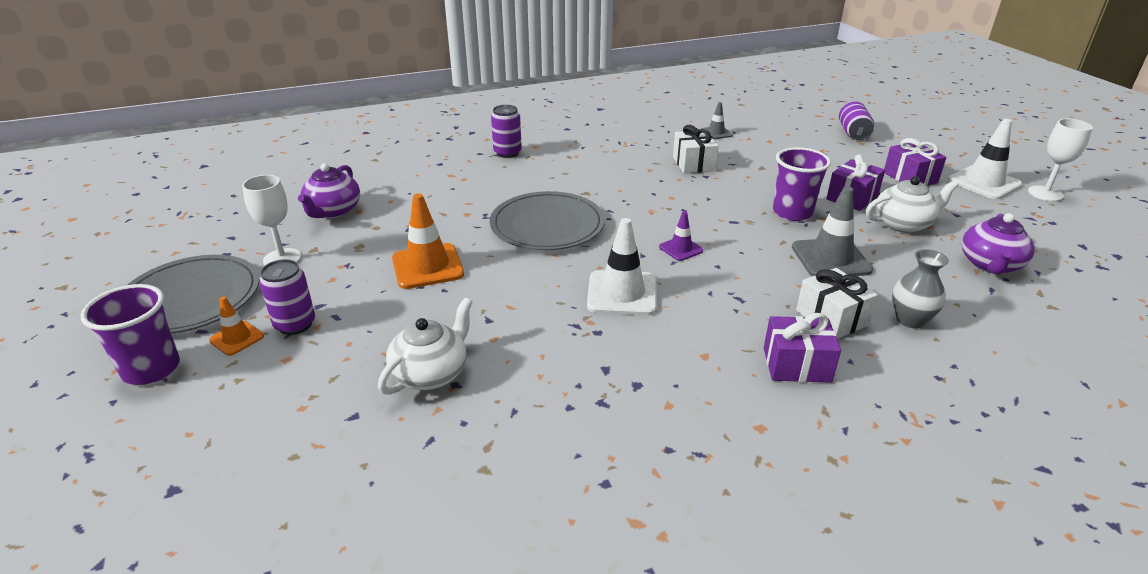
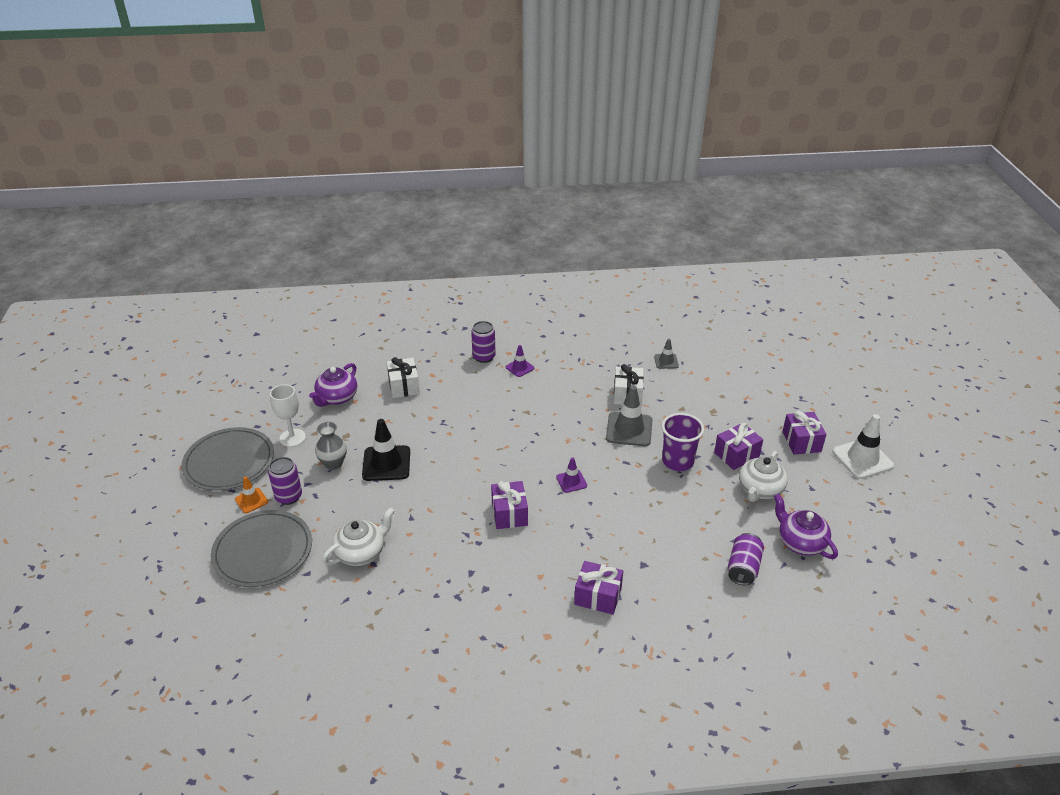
camera: 15 degrees right, 5 degrees up
(151, 369) = (199, 514): purple cup -> none
(427, 266) = (386, 463): orange traffic cone -> black traffic cone
(547, 225) = (484, 440): grey plate -> grey plate (263, 551)
(555, 157) = (520, 368): none -> purple traffic cone
(622, 293) = (509, 514): white traffic cone -> purple gift
(830, 259) = (679, 512): grey traffic cone -> grey traffic cone (629, 429)
(831, 318) = (645, 564): white gift -> white gift (404, 386)
(853, 133) = (787, 381): purple can -> purple can (743, 568)
(903, 224) = (760, 490): white teapot -> white teapot turned 120 degrees clockwise
(910, 320) = (701, 578): grey vase -> grey vase (333, 463)
(990, 265) = (800, 542): purple teapot -> purple teapot turned 105 degrees clockwise
(1045, 193) = (907, 480): white goblet -> none

